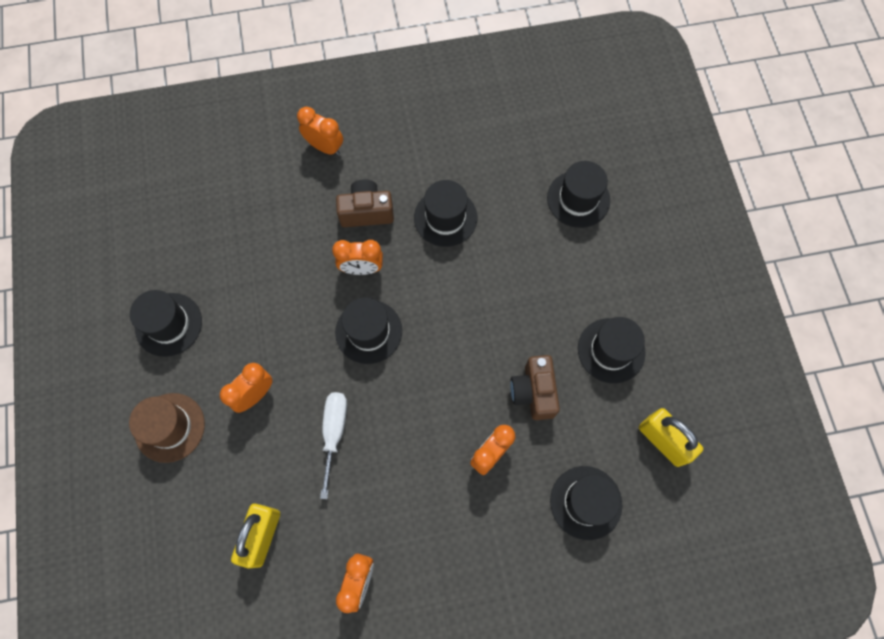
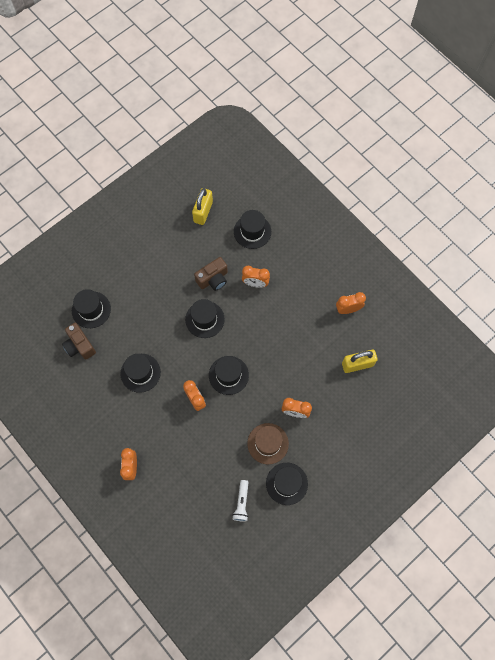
camera: 120 degrees left, 0 degrees up
(170, 427) = (337, 444): brown hat -> brown hat (268, 443)
(186, 253) = (242, 503): none -> white flashlight
(334, 433) = (290, 361): white screwdriver -> none
(366, 212) = (160, 417): brown camera -> brown camera (80, 346)
(611, 350) = (170, 254): black hat -> black hat (204, 319)

